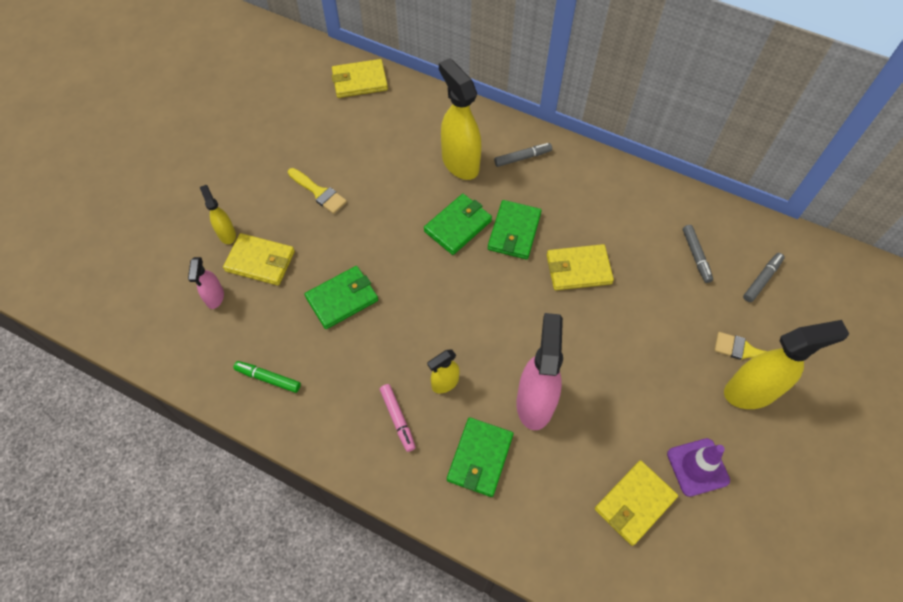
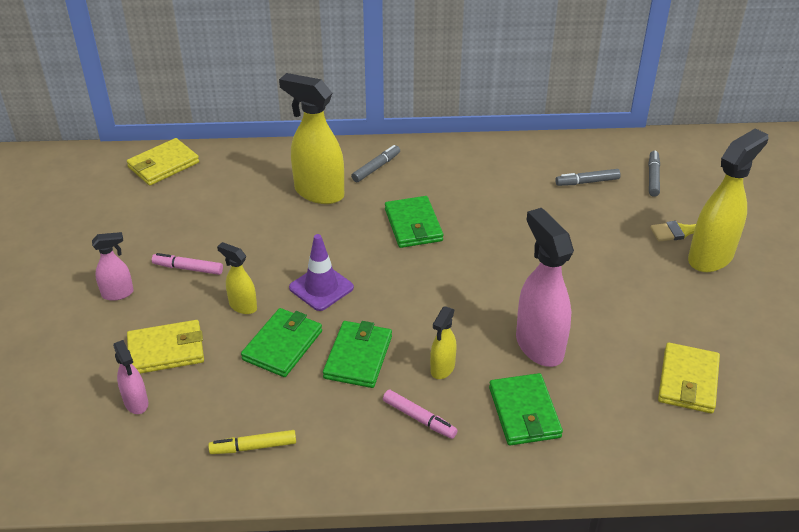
camera: 30 degrees left, 20 degrees down
(227, 234) = (108, 342): yellow spray bottle -> yellow spray bottle (242, 306)
(258, 192) = (118, 293): none -> pink spray bottle
(268, 378) = (253, 447): green marker -> yellow marker
(318, 192) = (188, 268): yellow brush -> pink marker
(458, 226) = (355, 241): green wallet -> green wallet (358, 357)
(578, 269) = (495, 230): yellow wallet -> none
(696, 256) = (587, 182): grey marker -> grey marker turned 120 degrees clockwise
(697, 467) = (715, 330): purple traffic cone -> purple traffic cone (321, 288)

